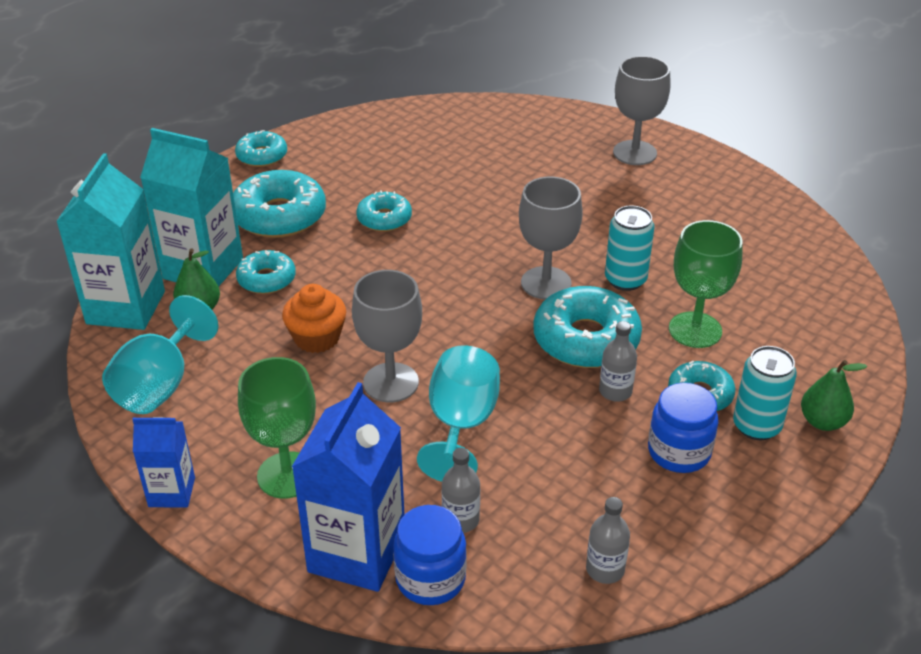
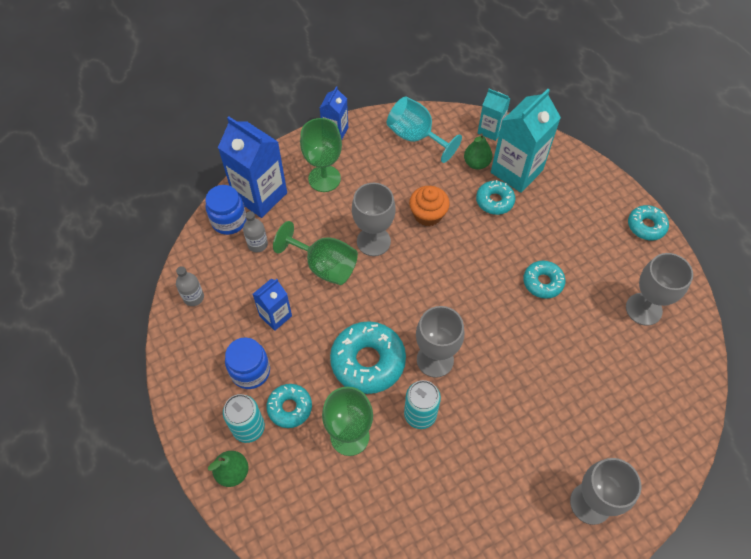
camera: 110 degrees right, 20 degrees up
(126, 307) = (490, 130): turquoise carton -> turquoise carton, size x0.55
(279, 216) = (564, 221): turquoise donut -> none
(384, 146) = (643, 309): none -> grey goblet
(461, 425) = (324, 266): turquoise goblet -> green goblet
(576, 453) = (275, 316): none -> blue carton
(615, 391) = (314, 358): grey bottle -> none

